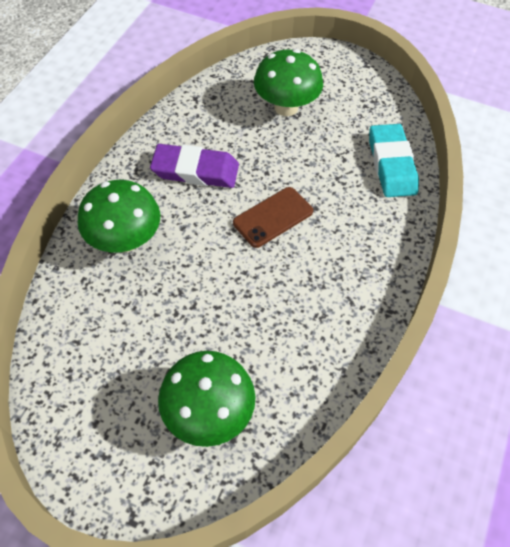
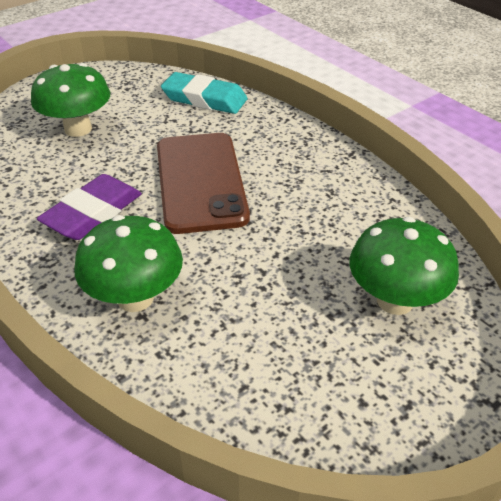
camera: 60 degrees left, 15 degrees down
(273, 217) = (200, 182): brown phone -> brown phone, size x1.76

